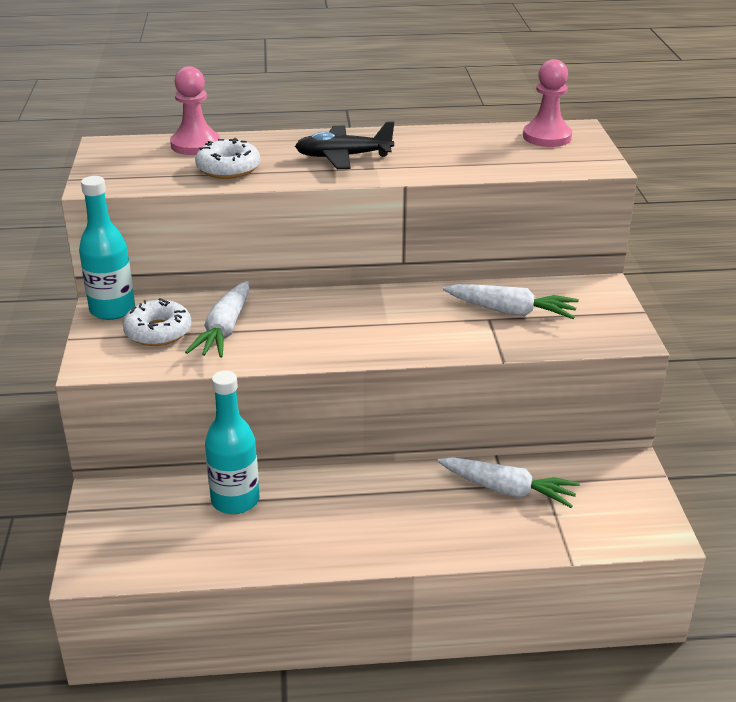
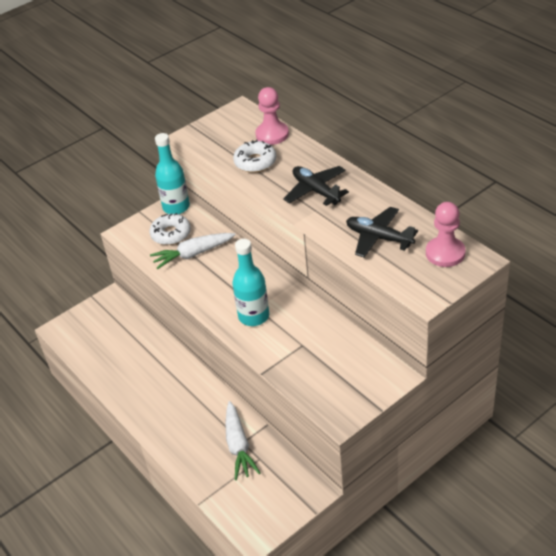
camera: 60 degrees right, 10 degrees up
(235, 500) = (142, 345): turquoise bottle -> turquoise bottle (253, 316)
(476, 155) = (379, 238): none -> black plane
(510, 311) = (319, 350): white carrot -> none

